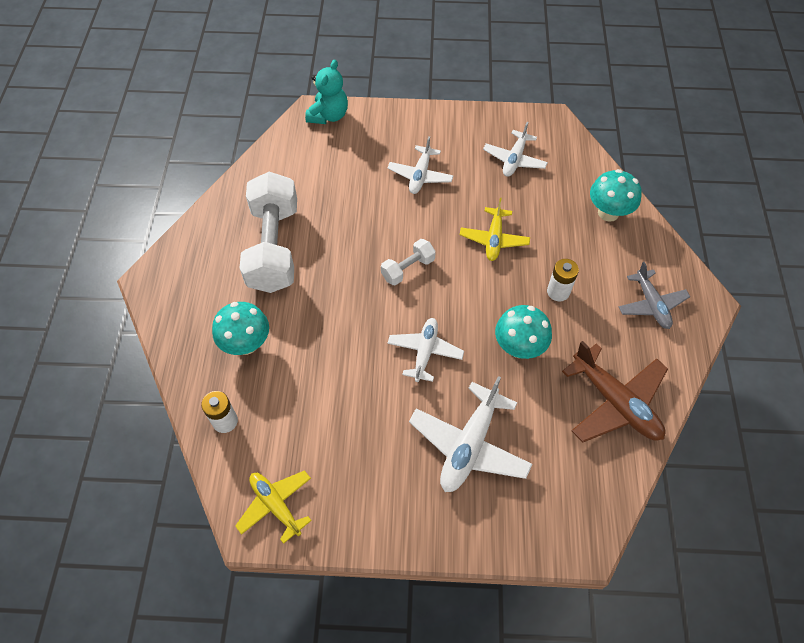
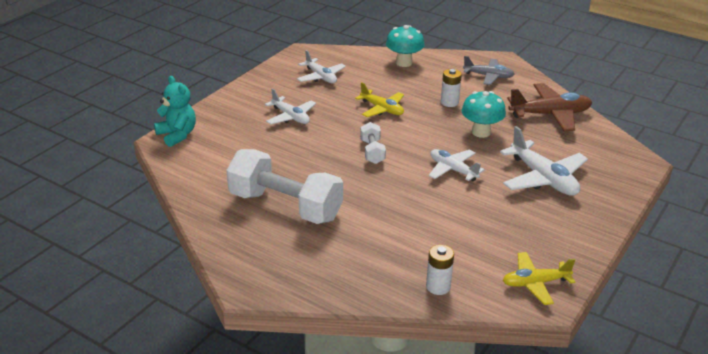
camera: 60 degrees left, 25 degrees down
(246, 344) = (371, 251): turquoise mushroom -> none

